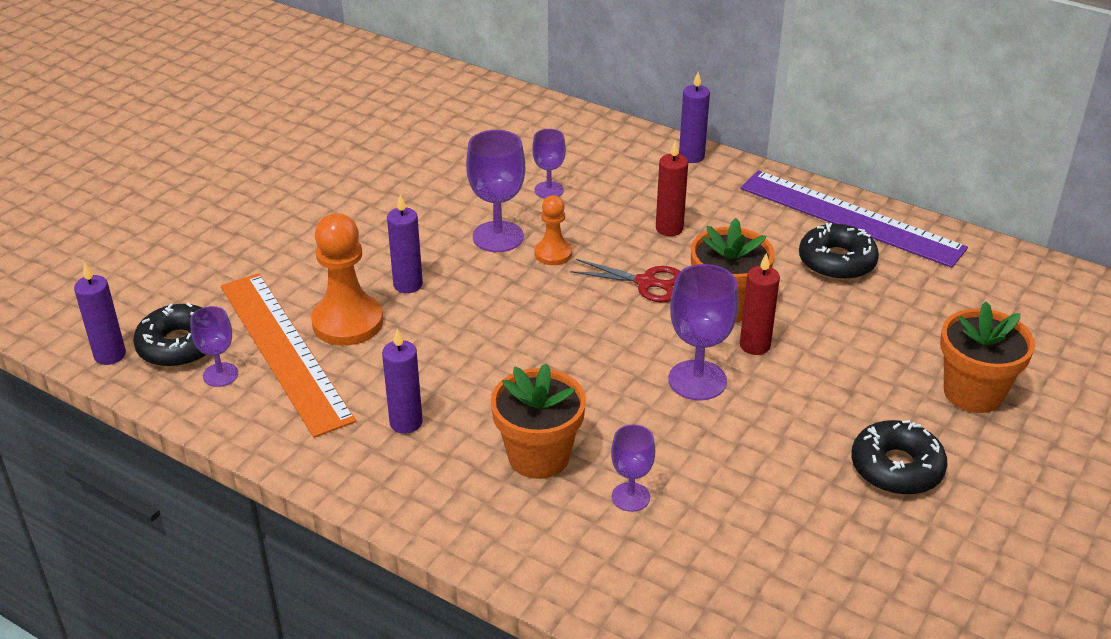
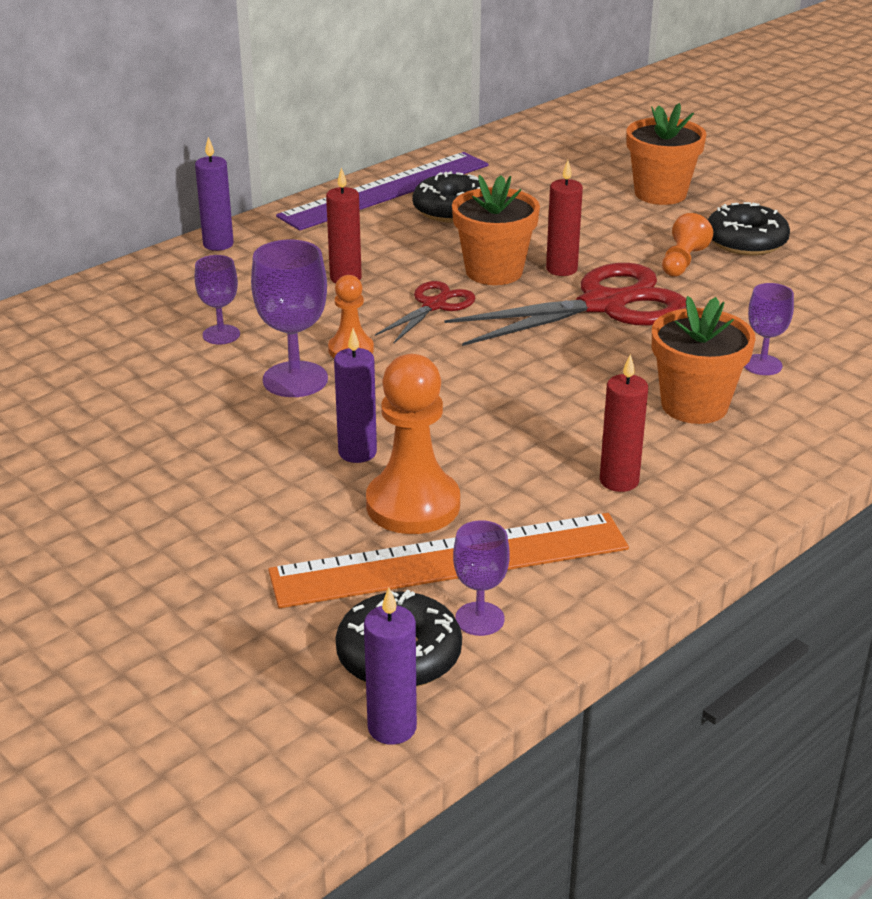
camera: 75 degrees left, 5 degrees down
(406, 422) = (619, 481): purple candle -> red candle
(697, 380) = (603, 305): purple goblet -> red scissors
(819, 424) = (682, 261): none -> orange pawn

